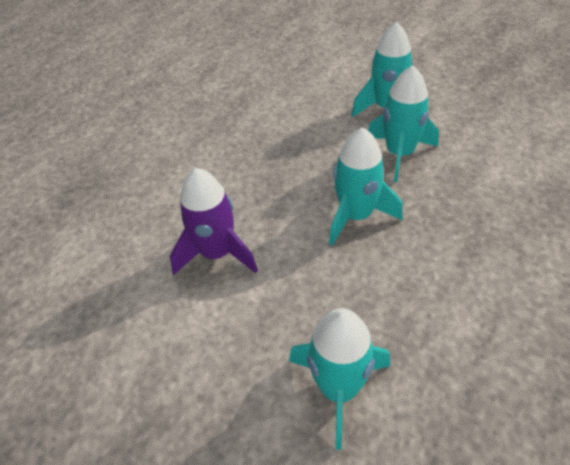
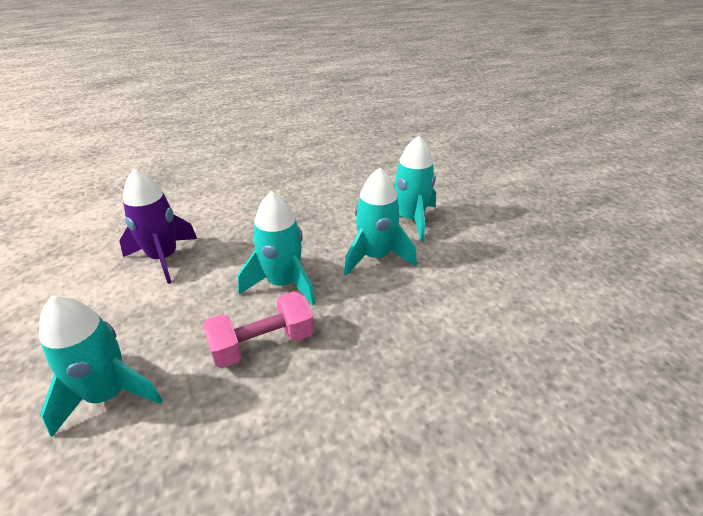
camera: 30 degrees right, 10 degrees down
(405, 272) = (262, 344): none -> pink dumbbell

